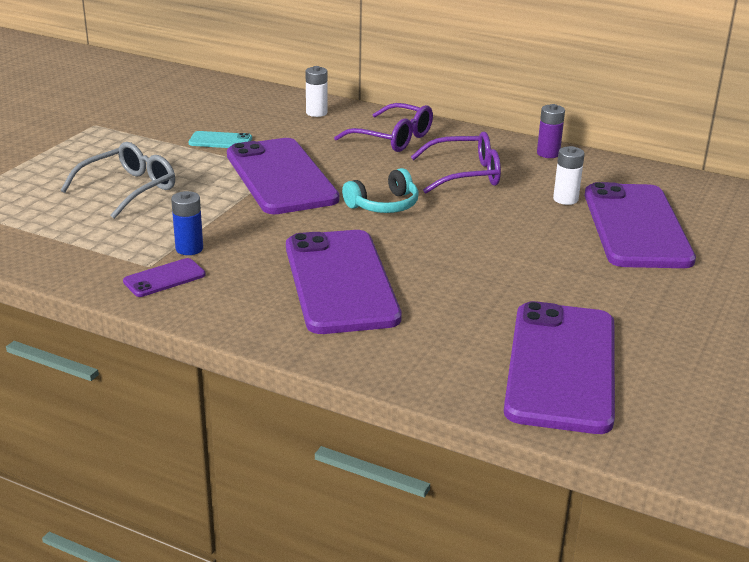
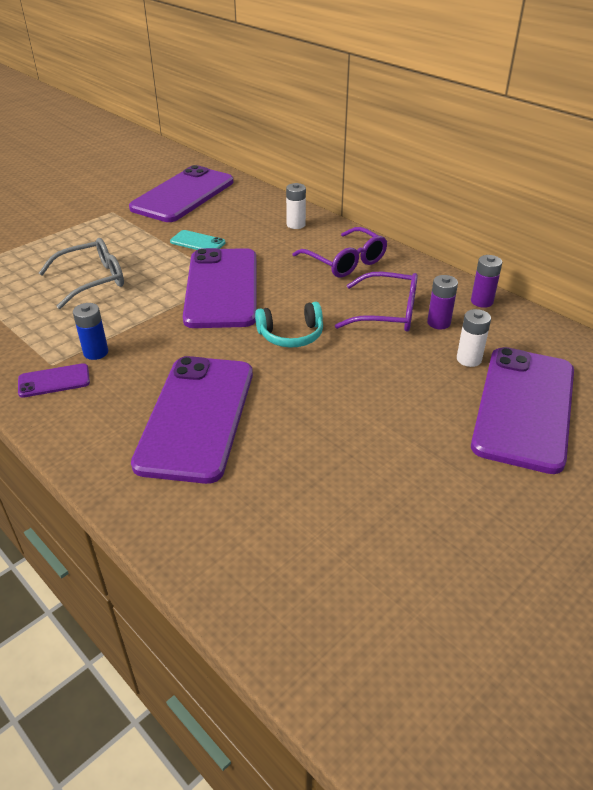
camera: 20 degrees right, 10 degrees up
(519, 175) = (438, 323): none -> purple battery
(561, 366) = (342, 578): purple phone -> purple phone (183, 195)

